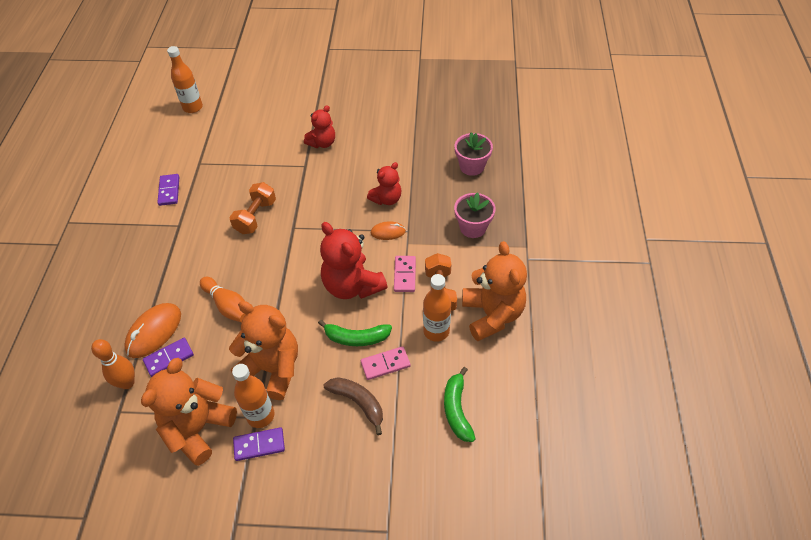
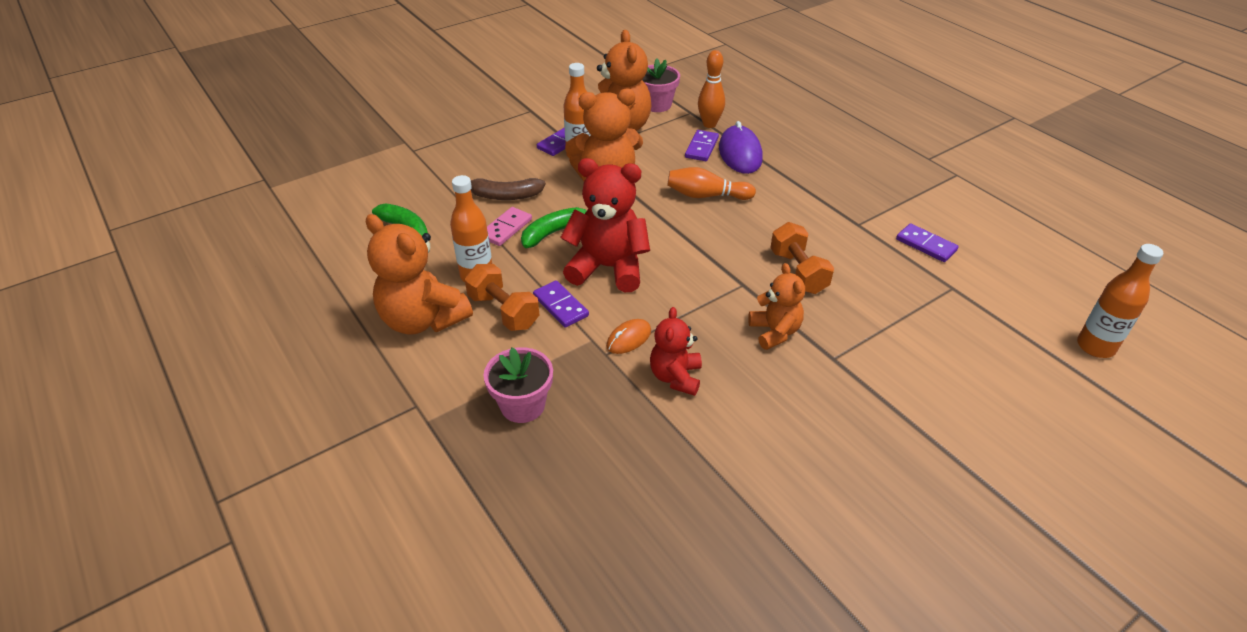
camera: 140 degrees right, 10 degrees down
(154, 332) = (740, 154): orange mouse -> purple mouse
(313, 193) = (774, 332): none -> orange teddy bear
(322, 143) = (860, 404): red teddy bear -> none
(404, 275) = (561, 306): pink domino -> purple domino
(472, 166) = (603, 504): pink flower pot -> pink flower pot (657, 105)

